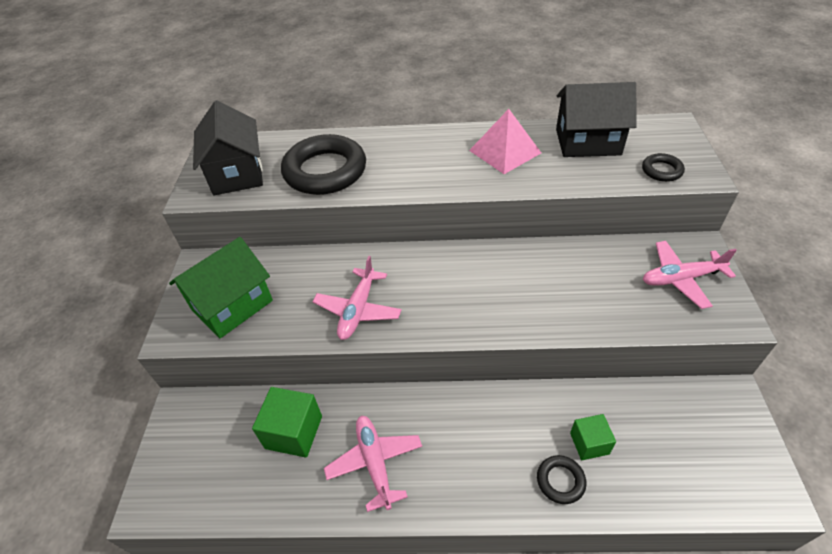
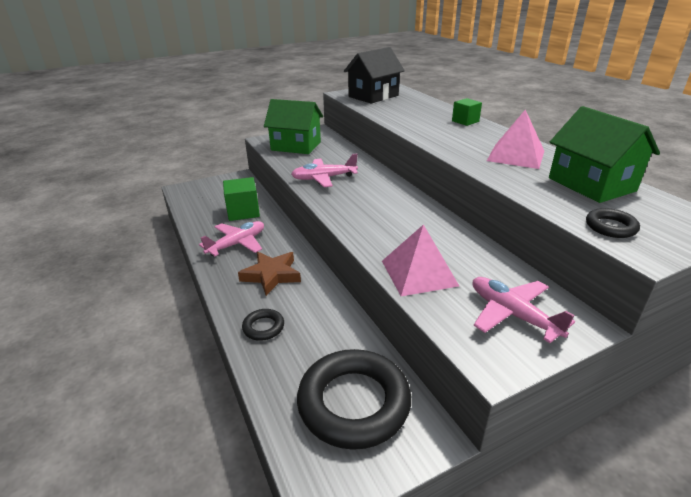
camera: 60 degrees right, 15 degrees down
(325, 171) = (405, 112): black ring -> black ring (354, 403)
(467, 443) = (271, 275): none -> brown star
(587, 142) = (591, 184): black house -> green house
(589, 443) = (306, 336): green cube -> green cube (465, 121)
(602, 310) = (419, 273): none -> pink pyramid

